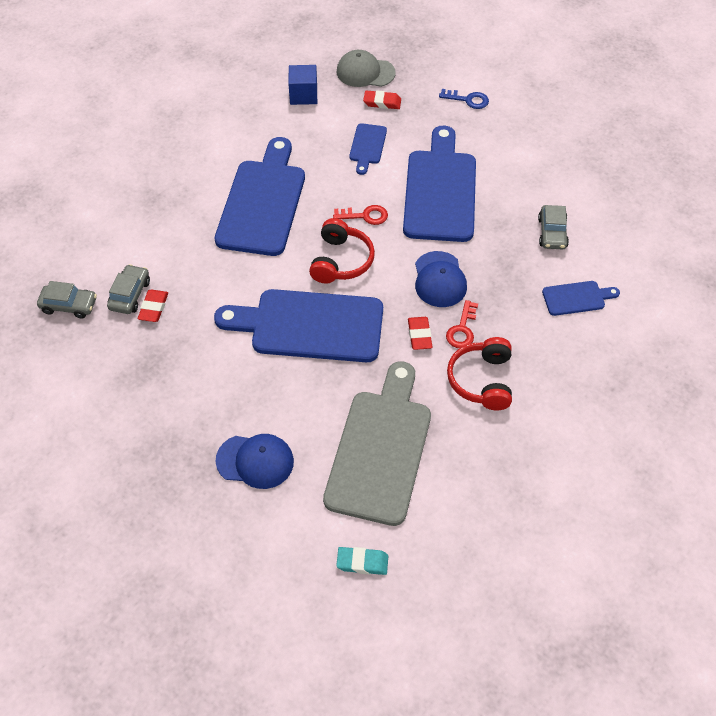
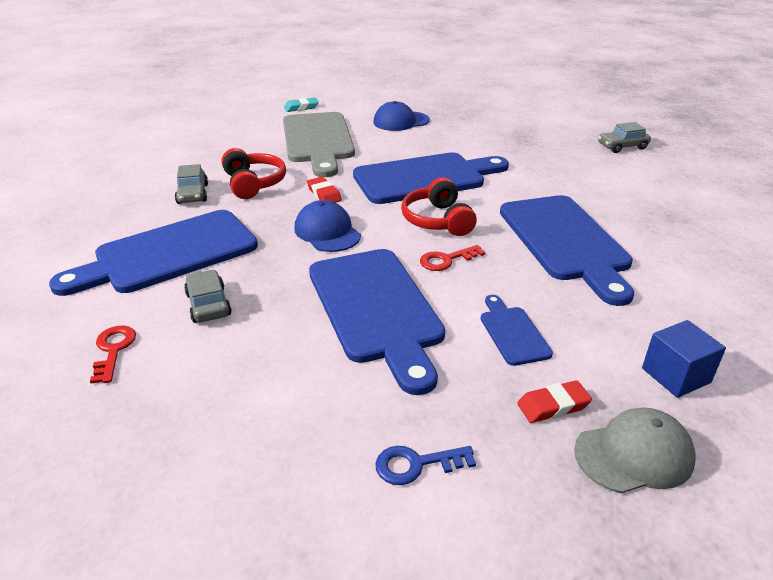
camera: 155 degrees right, 20 degrees down
(130, 294) = (589, 160): grey car -> grey car (193, 194)
(153, 308) = (560, 159): red eraser -> none
(462, 329) = (285, 206): red key -> red key (113, 350)
(576, 298) = (168, 254): blue cutting board -> blue cutting board, size x2.16

